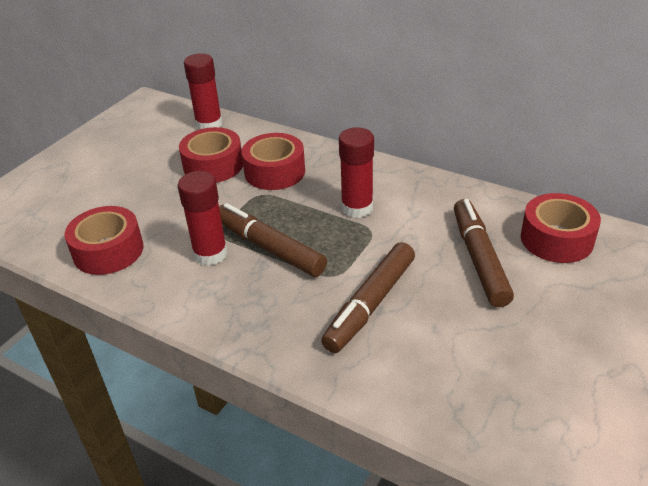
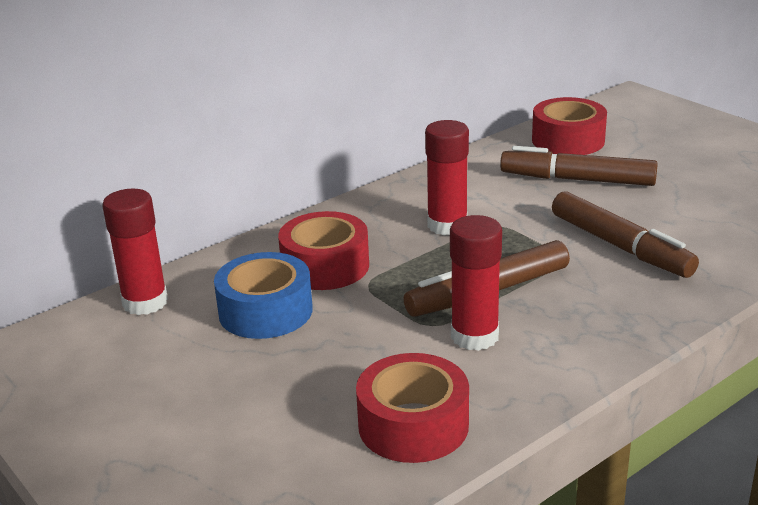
camera: 70 degrees left, 10 degrees down
(213, 165) = (265, 311): red tape -> blue tape

